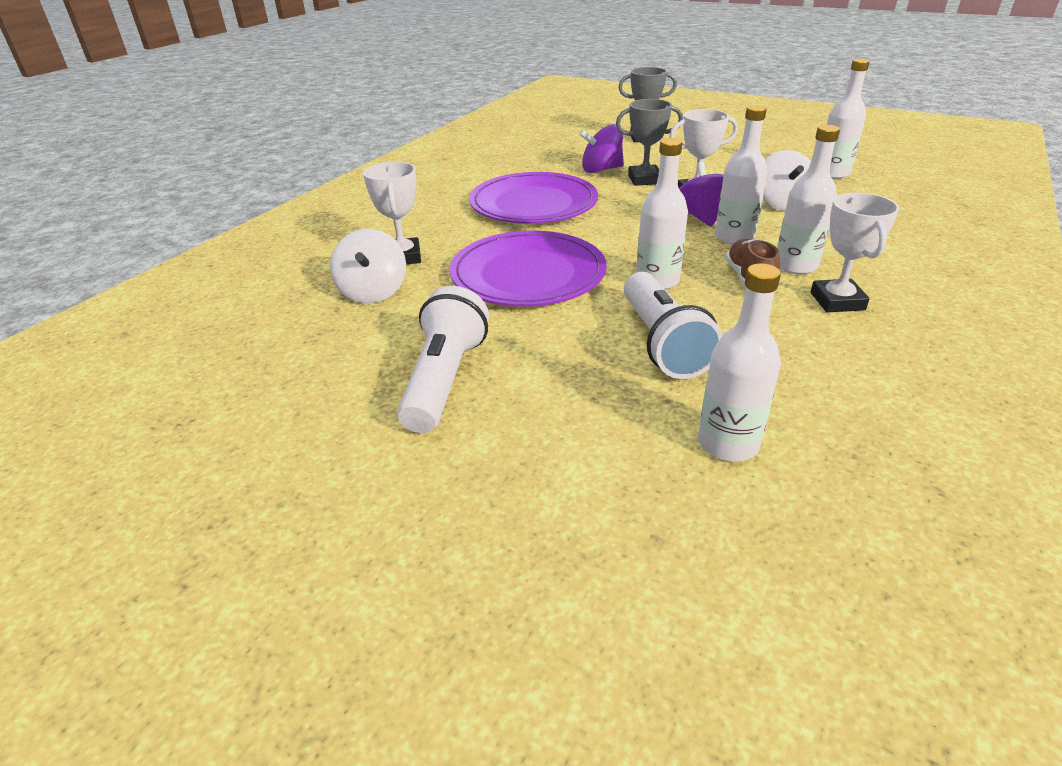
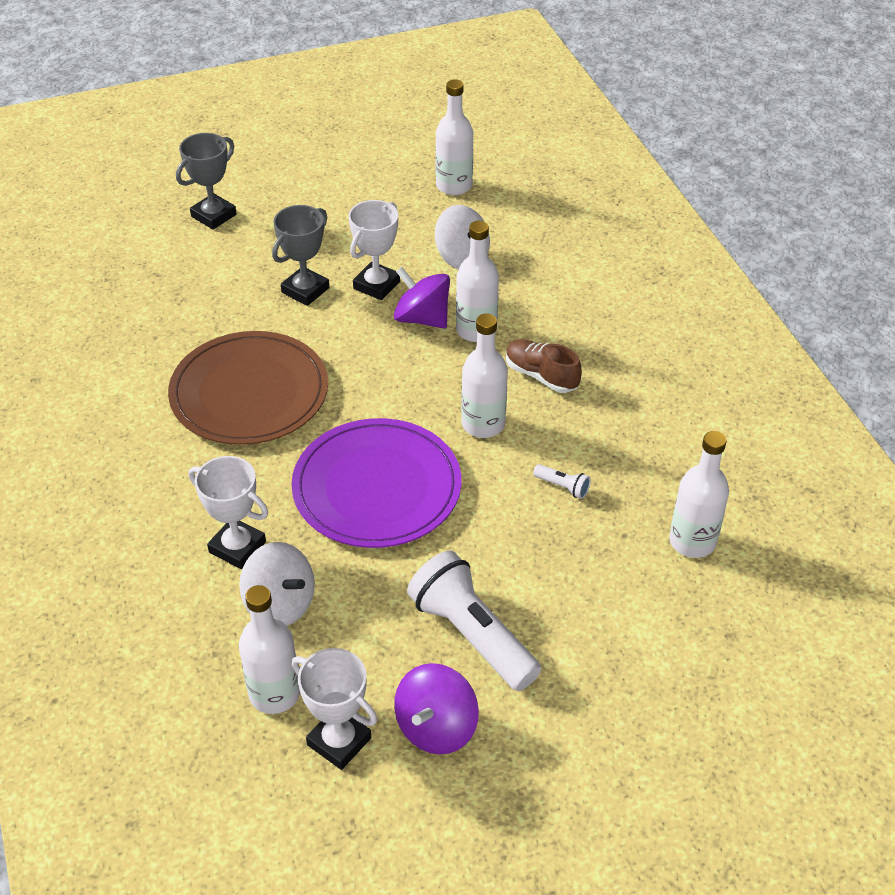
camera: 50 degrees left, 10 degrees up
(533, 203) = (249, 393): purple plate -> brown plate
(601, 170) = (243, 298): purple spinning top -> purple spinning top (436, 727)
(662, 343) = (562, 487): white flashlight -> white flashlight, size x0.41
(796, 266) = (555, 338): white bottle -> white bottle (274, 693)
(837, 301) = (619, 361): white trophy -> white trophy (339, 741)

